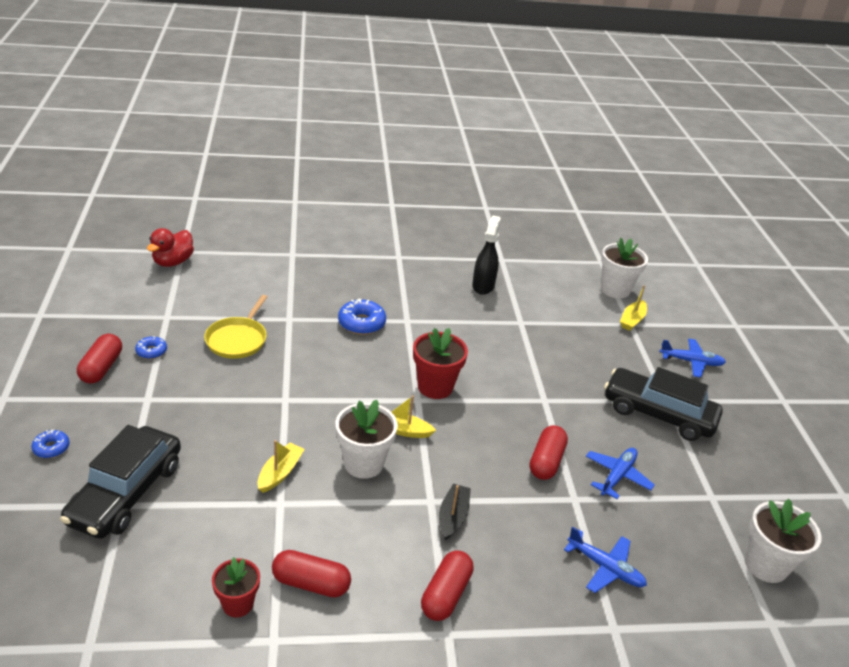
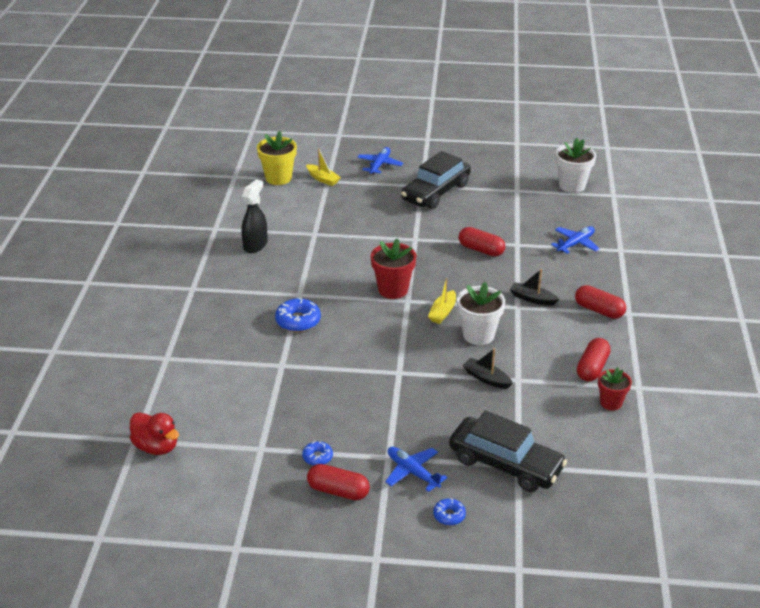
camera: 75 degrees left, 0 degrees up
(237, 339) = (309, 399): yellow pan -> none
(280, 473) = (486, 378): yellow boat -> black boat
(483, 286) = (255, 245): black spray bottle -> black spray bottle turned 90 degrees clockwise
(615, 290) = (278, 178): white flower pot -> yellow flower pot
(617, 476) = (496, 223): blue plane -> blue plane (412, 472)

